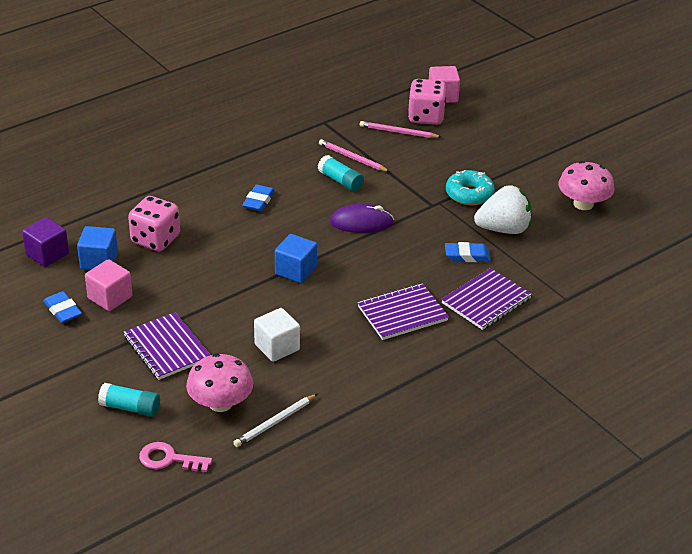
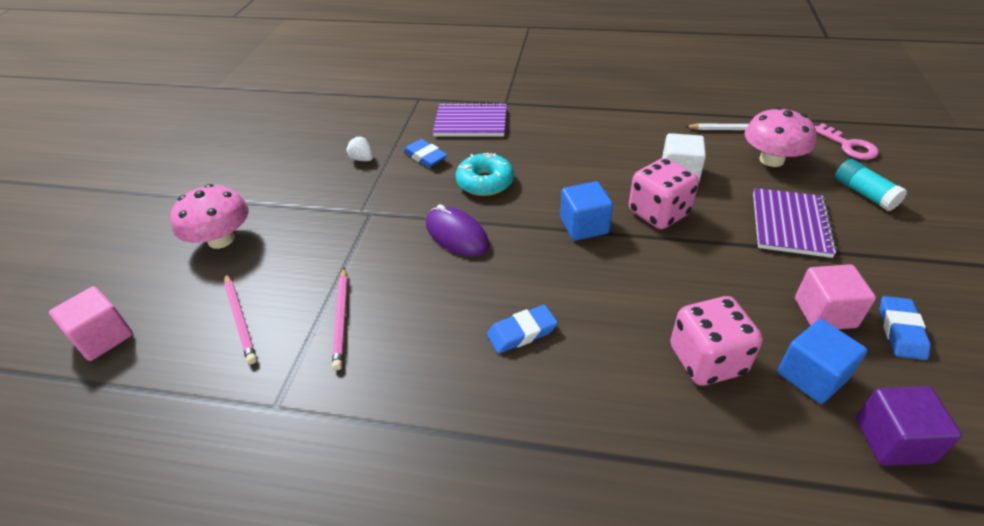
camera: 130 degrees left, 5 degrees up
(340, 181) = (401, 296): turquoise glue stick -> none
(402, 313) = (543, 145): purple notebook -> none
(426, 117) = (178, 319): pink dice -> pink dice (658, 213)
(469, 194) = (325, 202): turquoise donut -> turquoise donut (485, 182)
(504, 229) = (362, 159): white strawberry -> white strawberry, size x0.46
(583, 204) = (273, 143): pink mushroom -> pink mushroom (221, 239)

